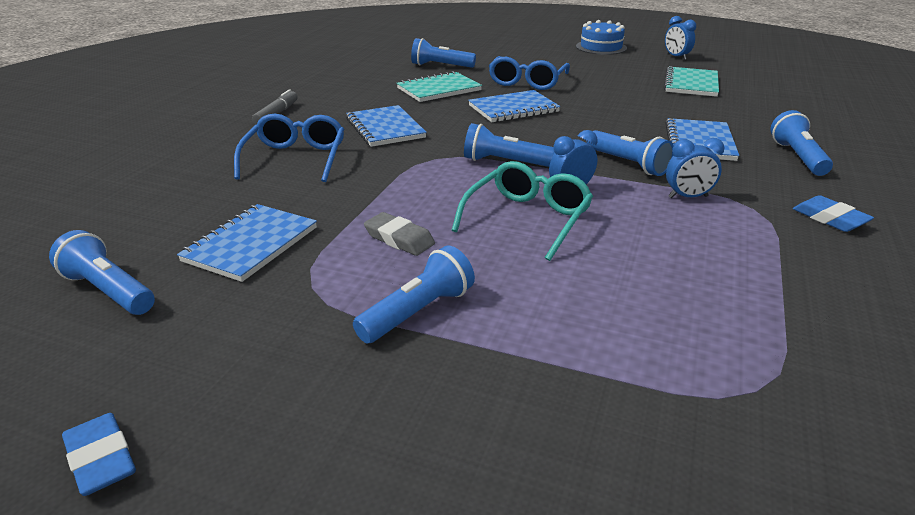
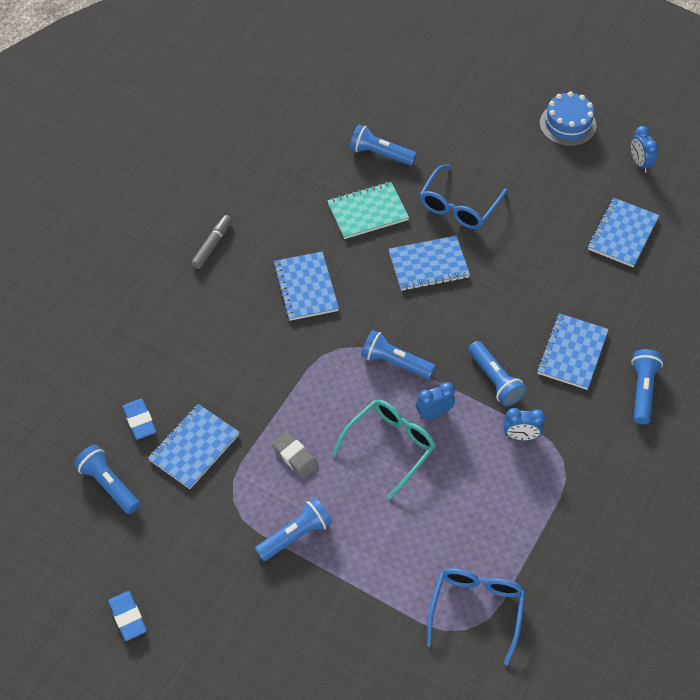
camera: 10 degrees right, 25 degrees up
(295, 158) = (227, 331): blue glasses -> blue glasses (476, 610)
(691, 84) = (622, 234): turquoise notebook -> blue notebook
(830, 219) = (612, 480): blue eraser -> blue eraser (139, 421)

